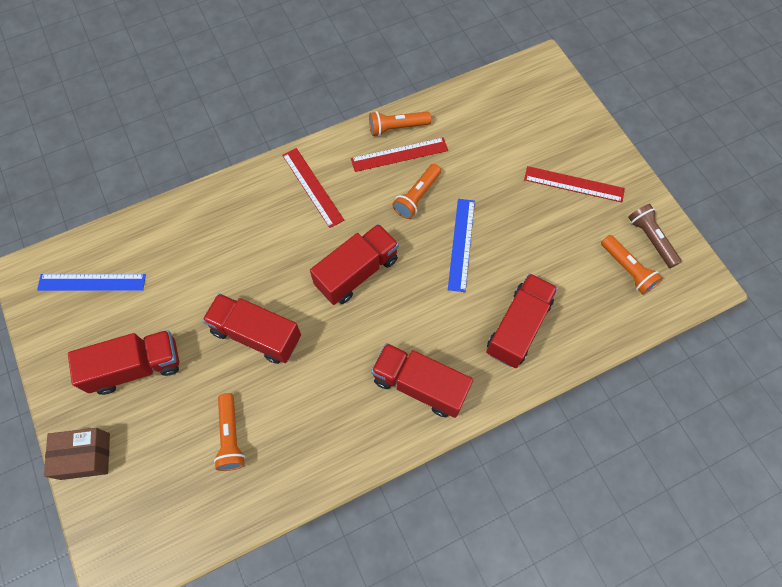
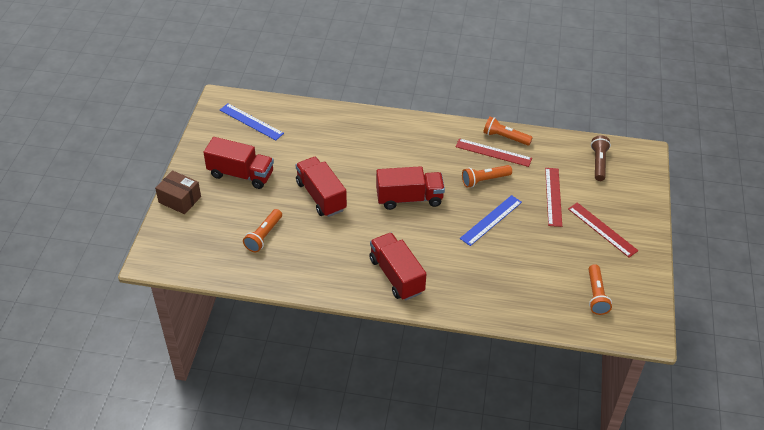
camera: 35 degrees right, 20 degrees down
(312, 187) = (421, 141): red ruler -> red ruler (553, 196)
(518, 327) = (488, 283): red truck -> none
(650, 239) = (630, 288): brown flashlight -> brown flashlight (598, 163)

